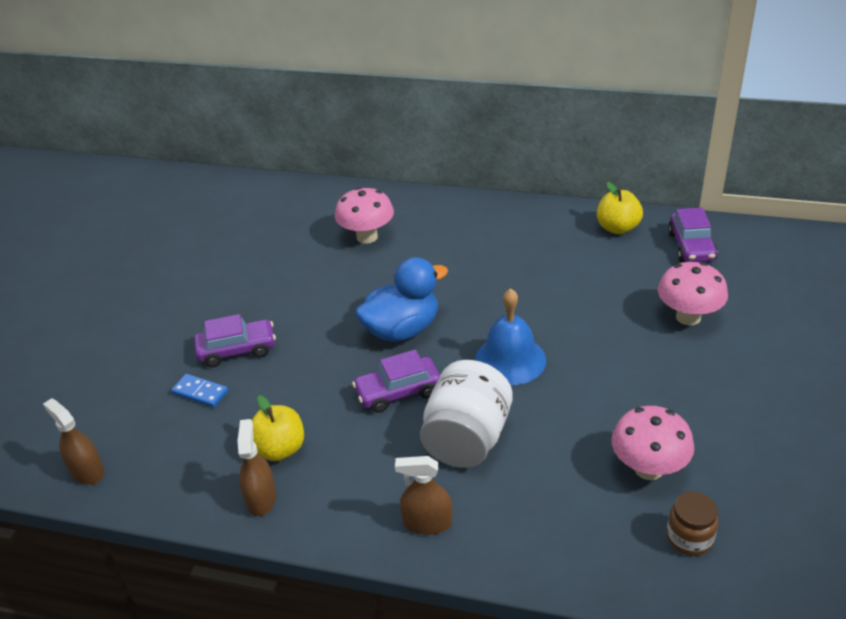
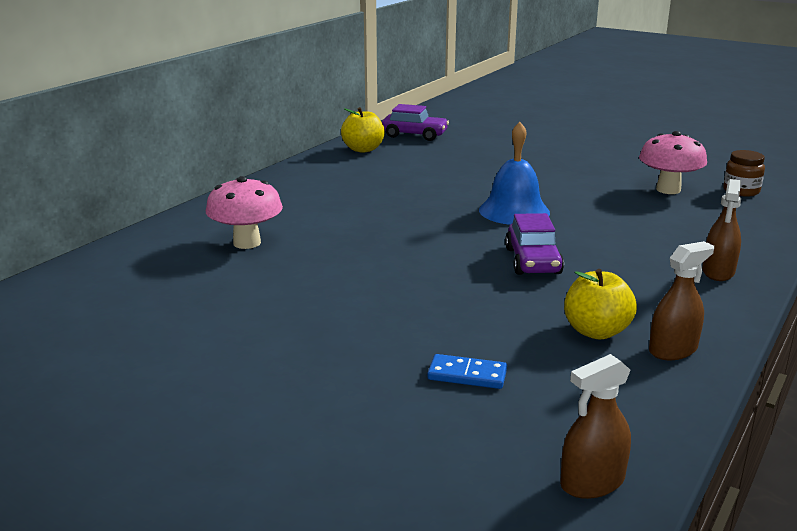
camera: 75 degrees left, 15 degrees down
(200, 392) = (467, 375): blue domino -> blue domino turned 60 degrees clockwise
(237, 350) = (397, 342): purple car -> none
(261, 498) = (673, 350): brown spray bottle -> brown spray bottle turned 135 degrees clockwise
(402, 330) = (435, 247): blue duck -> none
(467, 439) = (613, 242): white jar -> none
(688, 317) = (502, 151): pink mushroom -> none

